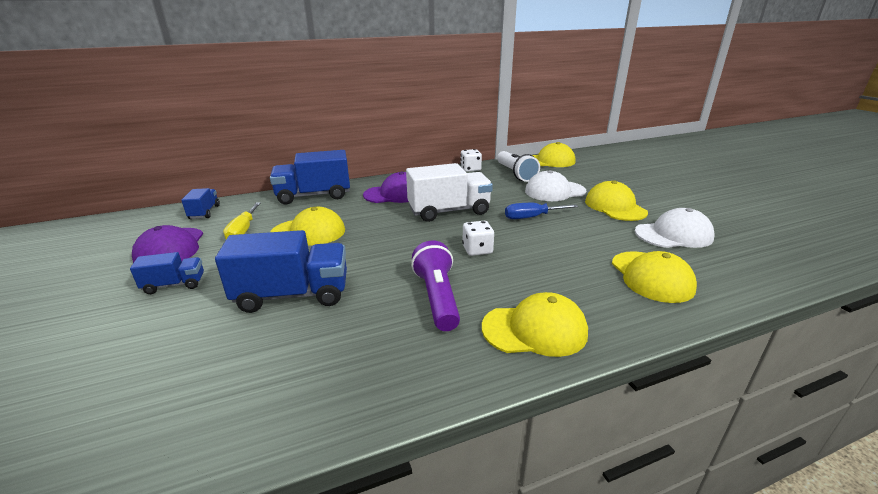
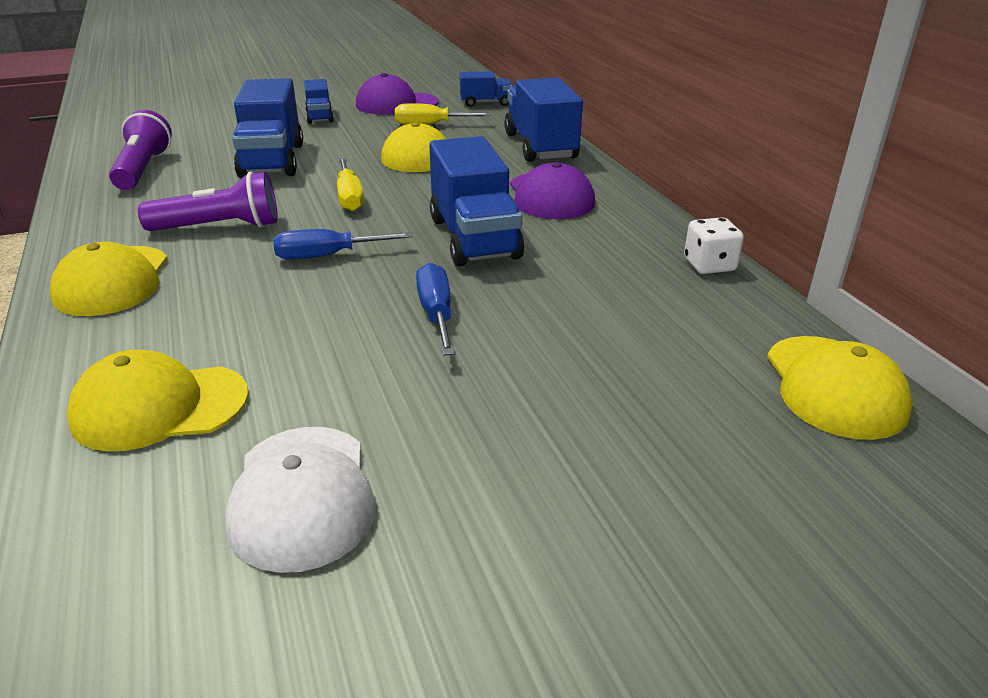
camera: 90 degrees right, 5 degrees up
(282, 380) = (143, 169): none -> purple flashlight
(386, 251) = (349, 197): none -> yellow screwdriver
(449, 211) = (474, 238): white truck -> blue truck
(477, 250) = (327, 256): white dice -> blue screwdriver
(515, 174) = (693, 319): white flashlight -> none
(554, 191) = (581, 361): white cap -> none
(615, 207) = (481, 438): yellow cap -> none

